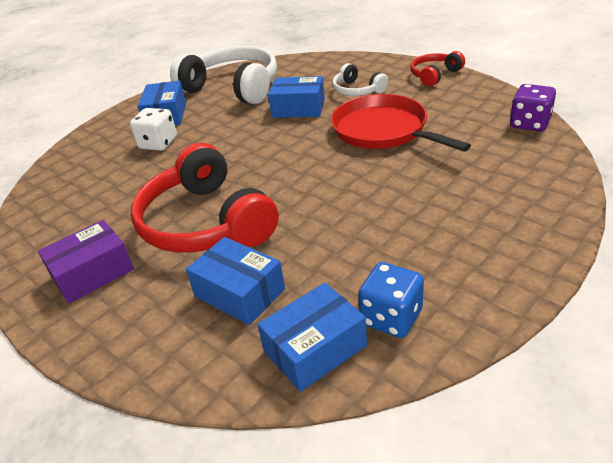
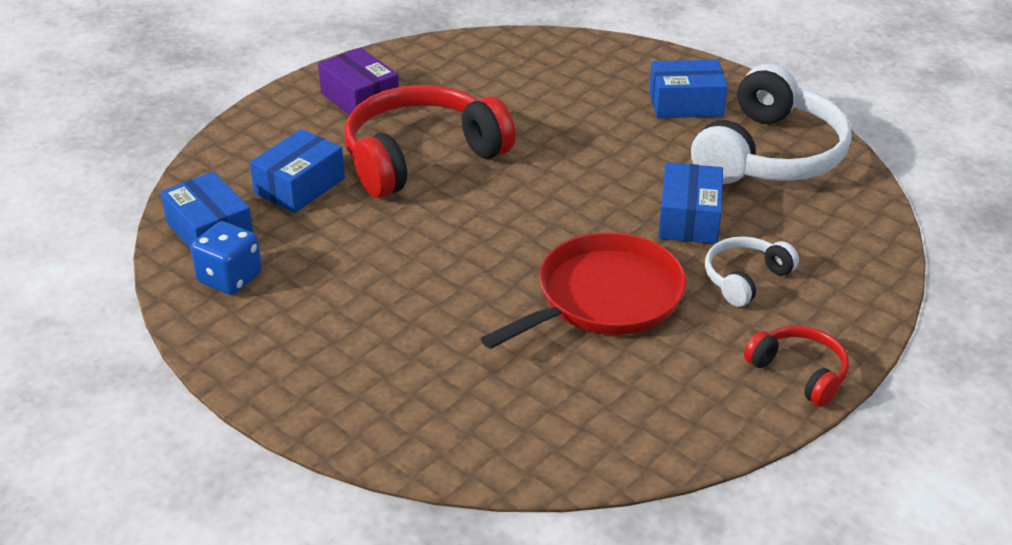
camera: 85 degrees right, 0 degrees up
(158, 143) = (606, 106): white dice -> none
(529, 124) = (596, 456): purple dice -> none

